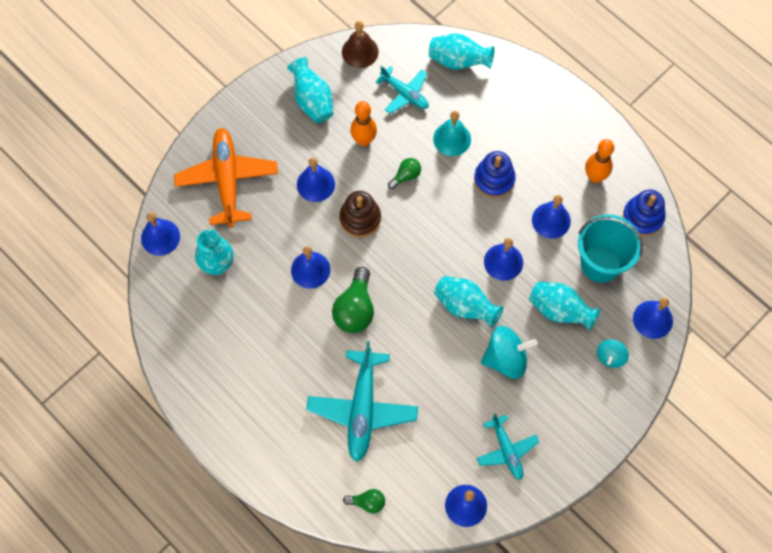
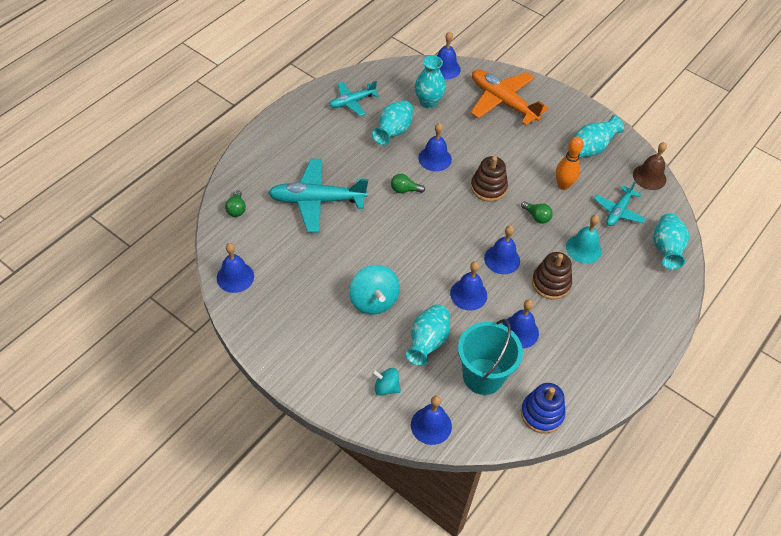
camera: 80 degrees right, 15 degrees down
(227, 180) = (503, 102): orange plane -> orange plane turned 120 degrees counterclockwise
(315, 184) = (513, 156): blue bell -> blue bell (502, 259)
(355, 309) = (404, 190): green light bulb -> green light bulb, size x0.55
(465, 306) = (419, 267): turquoise vase -> turquoise vase (393, 132)
(494, 179) = (551, 283): blue stacking toy -> brown stacking toy
(506, 450) = (286, 305): turquoise plane -> turquoise plane (352, 102)
(595, 177) = (576, 368): orange bowling pin -> none

